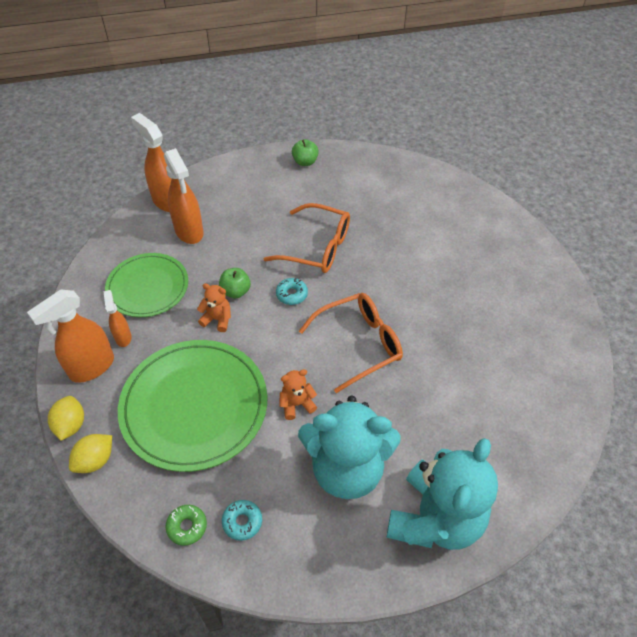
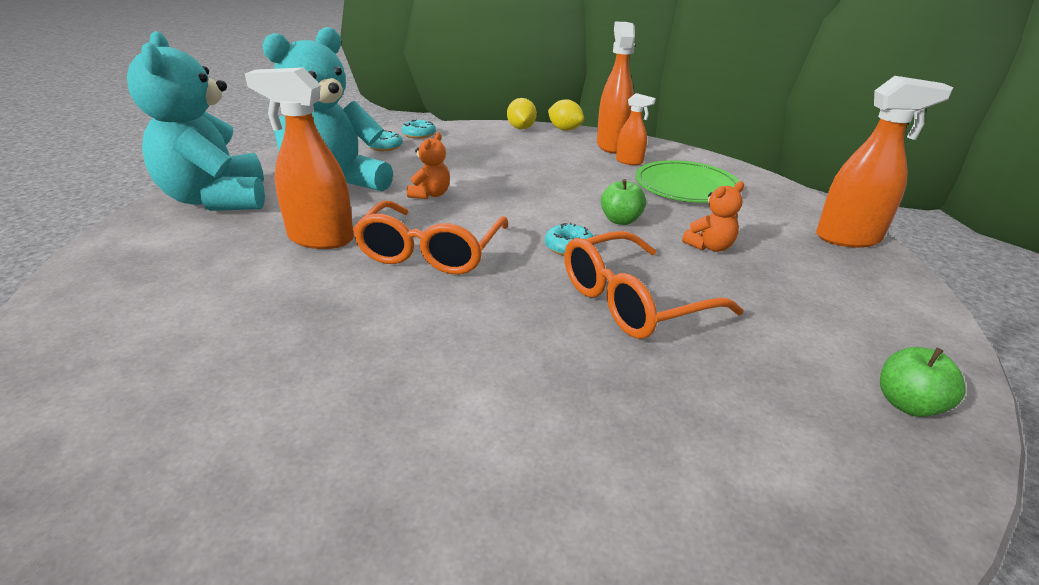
camera: 130 degrees right, 20 degrees down
(187, 527) = (419, 134): green donut -> turquoise donut
(189, 231) = (765, 231): orange spray bottle -> orange spray bottle (320, 239)
(194, 406) = (508, 162): green plate -> none
(217, 319) = (592, 199): orange teddy bear -> orange teddy bear (710, 247)

